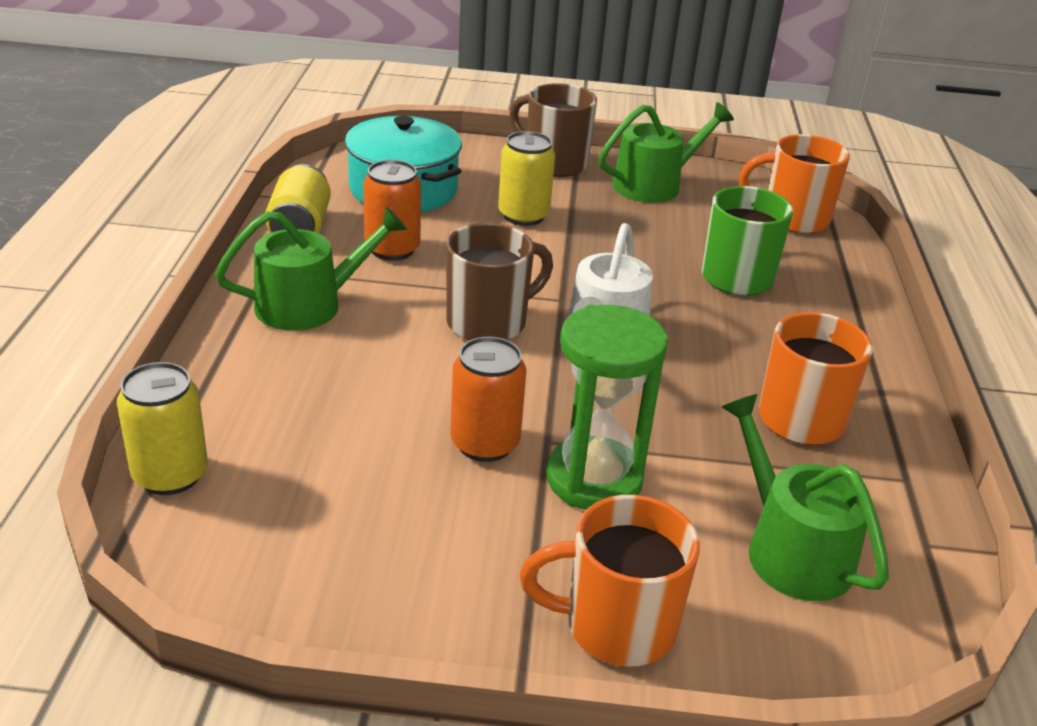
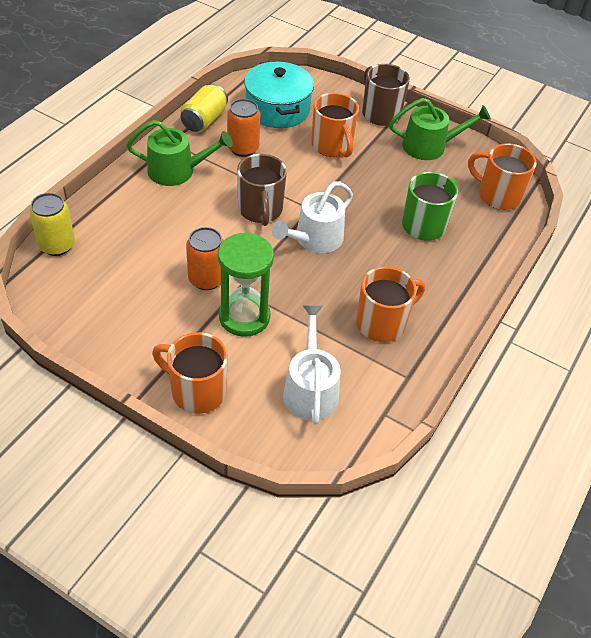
camera: 25 degrees right, 15 degrees up
(489, 322) = (260, 210): brown mug -> brown mug turned 90 degrees clockwise
(523, 216) = (332, 146): yellow can -> orange mug
(791, 550) = (310, 389): green watering can -> white watering can

